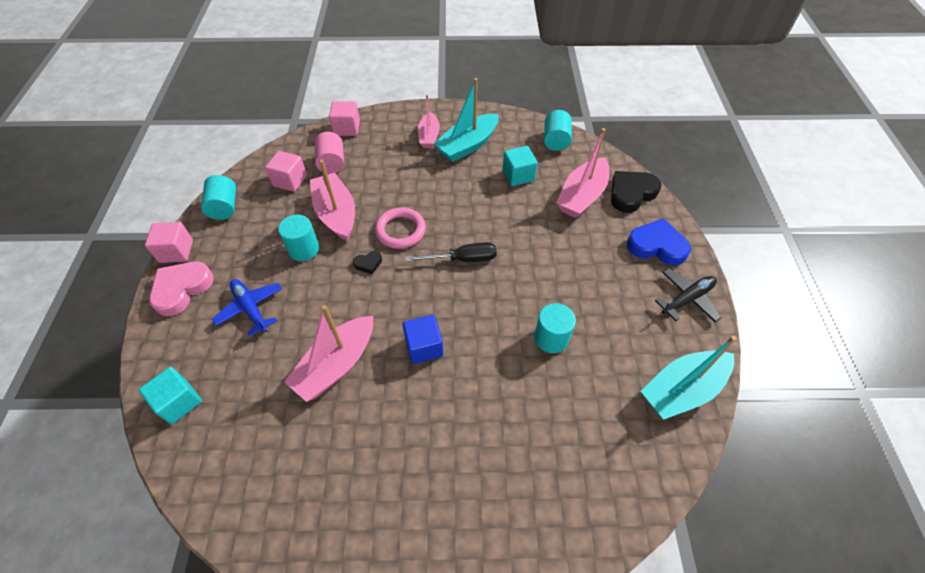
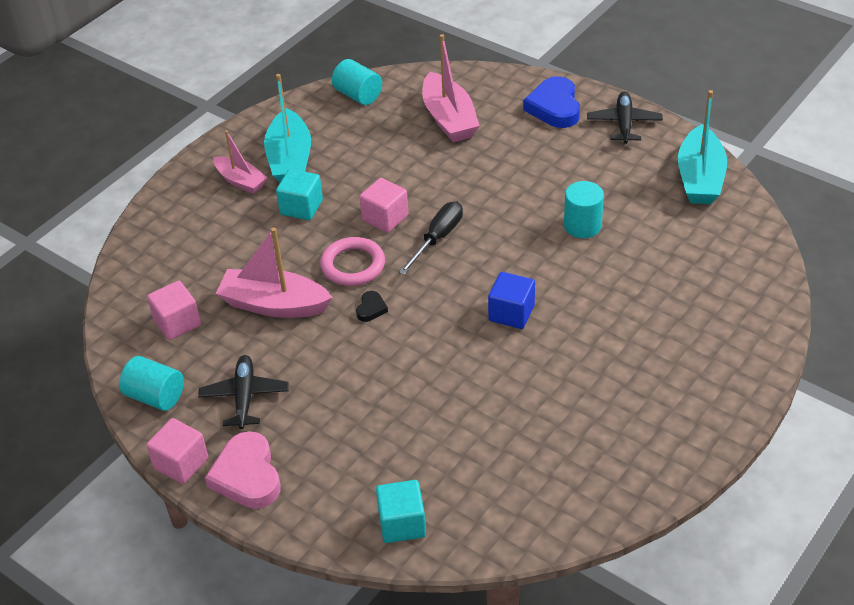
camera: 50 degrees left, 10 degrees down
(248, 247) = (245, 397): none -> black plane
(250, 308) = (335, 425): blue plane -> none
(304, 249) = (297, 351): turquoise cylinder -> none
(332, 163) = (189, 276): pink cylinder -> none
(336, 365) = (472, 384): pink boat -> none
(347, 128) = (146, 240): pink cube -> pink cube (385, 218)
(518, 175) = (374, 146): turquoise cube -> turquoise cube (301, 207)
(631, 193) = (481, 86): black heart -> none
(656, 246) = (554, 107): blue heart -> blue heart turned 60 degrees counterclockwise

